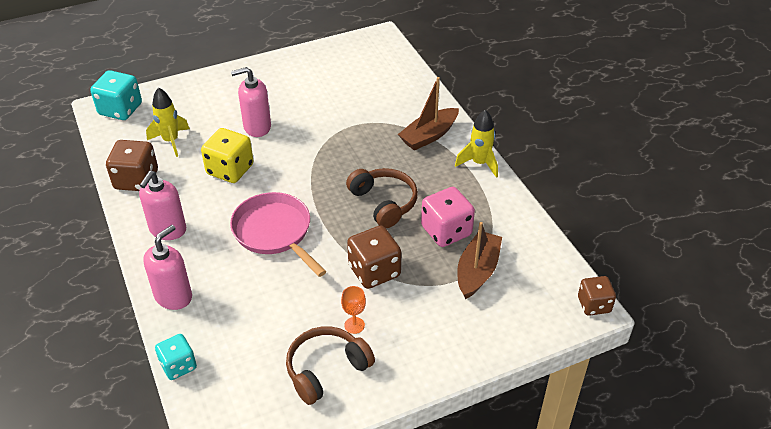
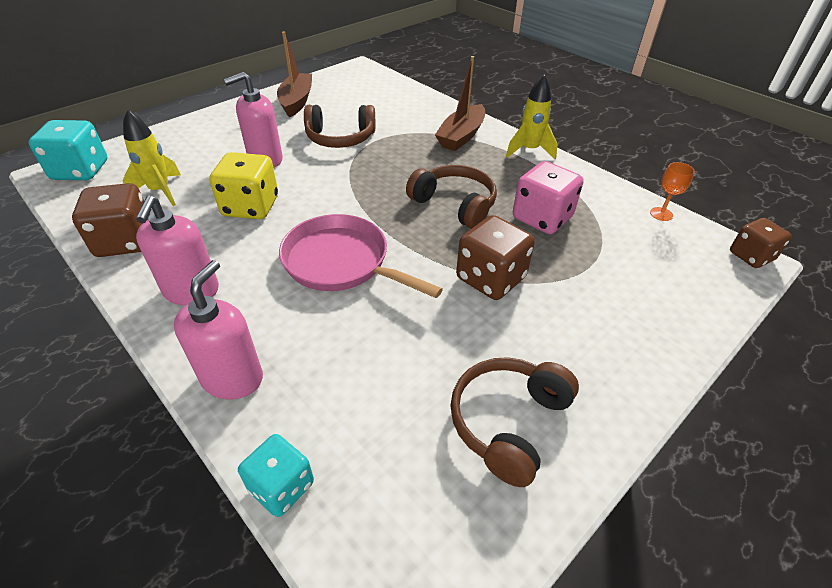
camera: 20 degrees left, 0 degrees up
(325, 117) = (340, 138): none -> brown headphones
(354, 325) = (508, 350): orange goblet -> orange goblet (661, 214)
(477, 271) = (605, 251): brown boat -> brown boat (296, 101)

